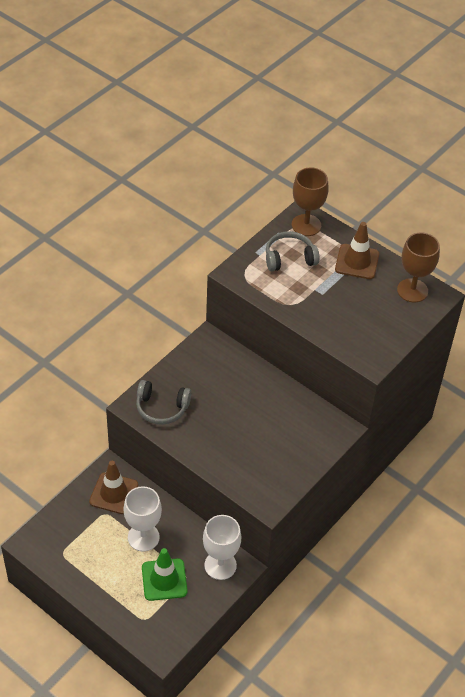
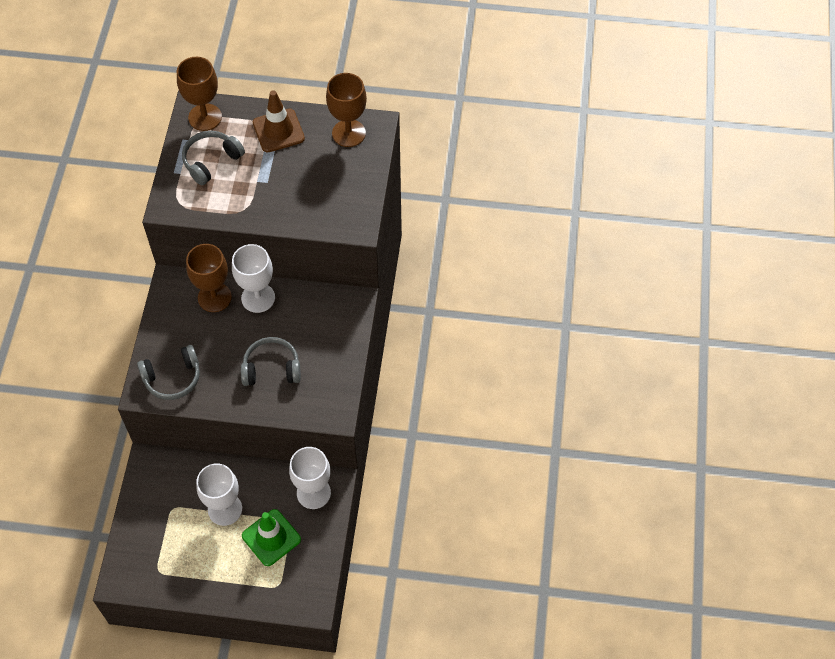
camera: 30 degrees left, 10 degrees up
(114, 493) = (168, 483): brown traffic cone -> none
(233, 367) = (214, 297): none -> brown goblet
(241, 442) = (271, 368): none -> grey headphones
(267, 385) = (258, 298): none -> white goblet

